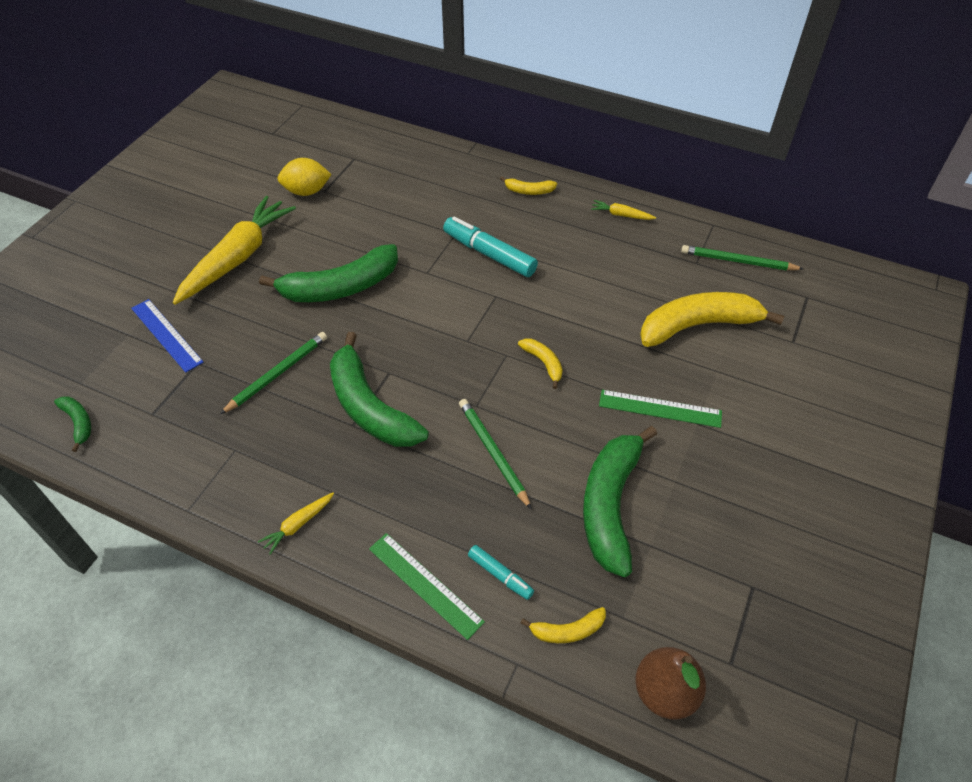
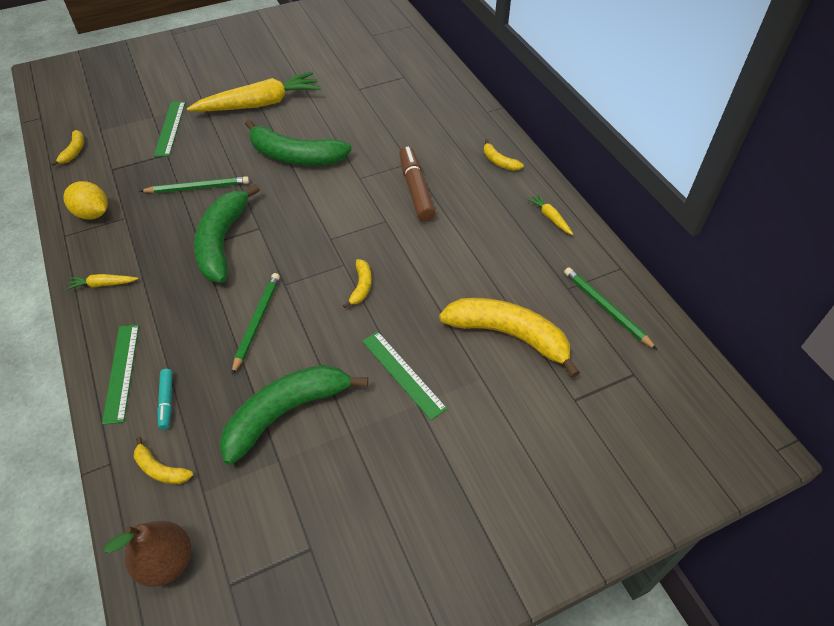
camera: 40 degrees right, 0 degrees up
(78, 423) = (74, 151): green banana -> yellow banana
(166, 335) = (170, 128): blue ruler -> green ruler
(307, 191) = (348, 84): yellow lemon -> yellow lemon (93, 214)
(489, 254) = (416, 190): turquoise marker -> brown marker

